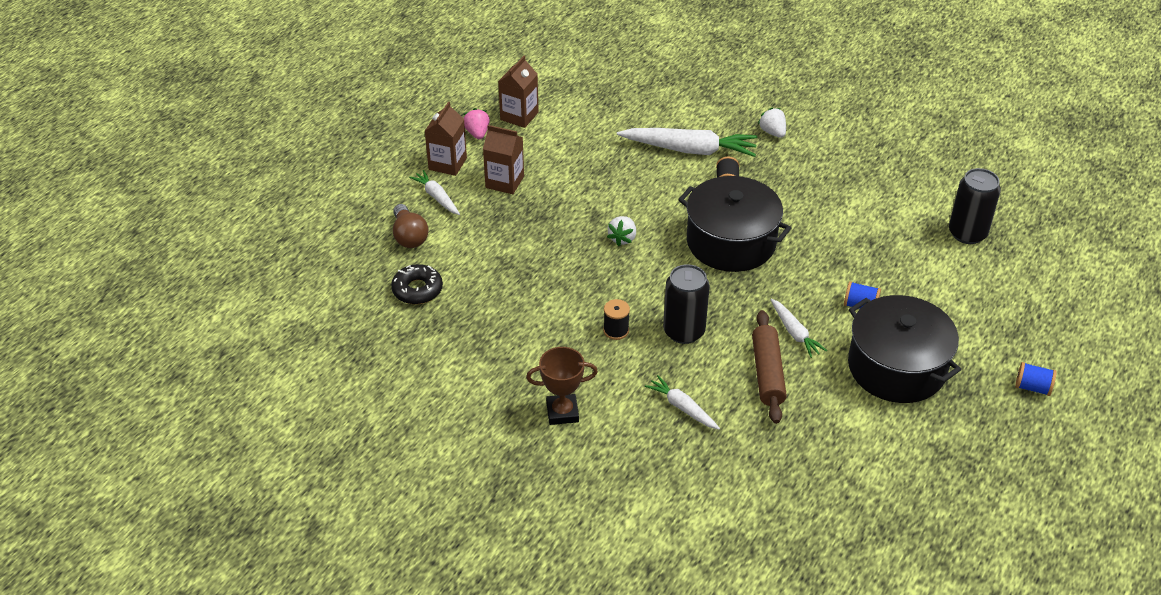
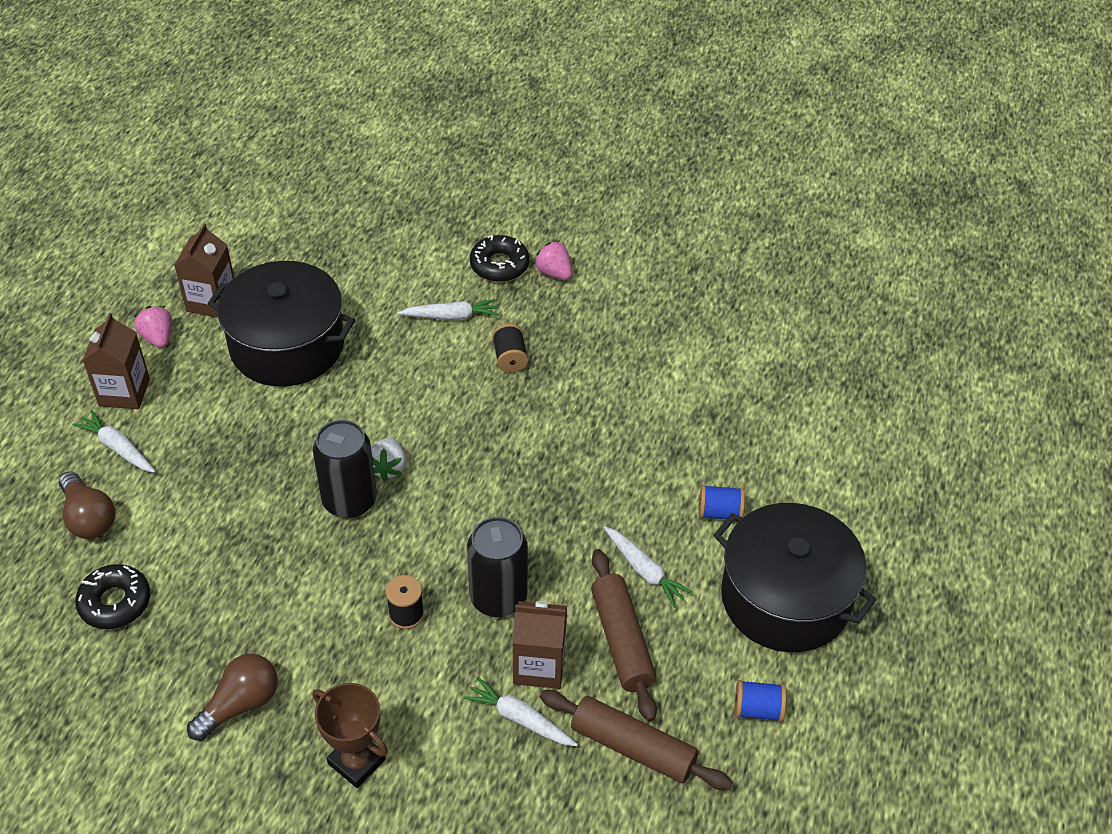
camera: 15 degrees left, 5 degrees up
(489, 365) = (240, 705): none -> brown light bulb
(504, 182) = (209, 407): brown carton -> brown carton (539, 666)
(562, 412) = (356, 761): brown trophy -> brown trophy turned 60 degrees clockwise
(689, 150) = (451, 316): white carrot -> white carrot, size x0.54
(731, 242) = (533, 447): black pot -> black pot (287, 345)
(732, 122) = (499, 265): none -> black donut
(759, 439) = (632, 747): none -> brown rolling pin
(772, 132) = (554, 272): white strawberry -> pink strawberry
(967, 233) = (829, 380): black can -> black can (349, 501)
(1032, 387) = (959, 594): blue spool -> blue spool (757, 709)

